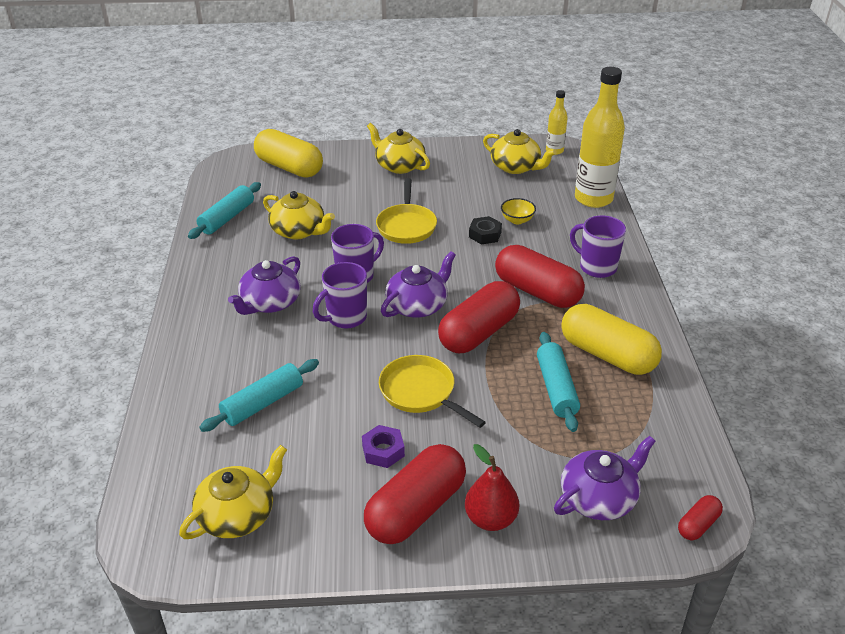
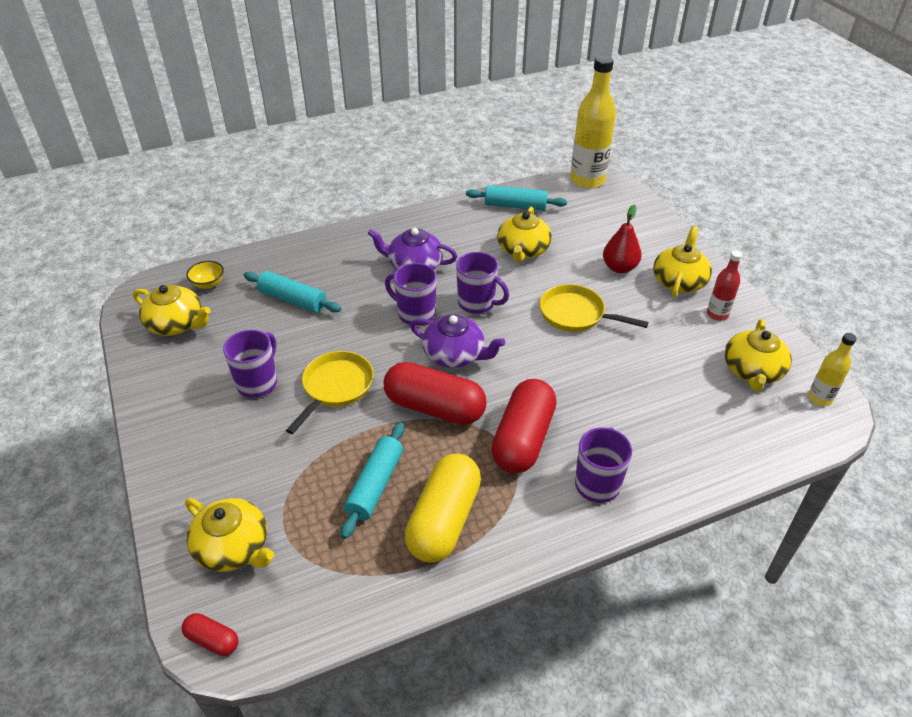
camera: 70 degrees right, 5 degrees up
(289, 167) = (618, 214): yellow capsule -> none
(383, 451) = (258, 383): purple nut -> purple mug
(406, 226) = (576, 314): yellow pan -> yellow pan turned 45 degrees clockwise
(416, 509) = (197, 420): red capsule -> none
(448, 161) = (717, 314): none -> red bottle
(485, 235) = (599, 375): black nut -> none
(491, 519) = (195, 471): red pear -> red pear (619, 267)
(517, 220) = (644, 395): yellow bowl -> yellow bowl (208, 284)
(556, 388) = (375, 485): turquoise rolling pin -> turquoise rolling pin turned 45 degrees counterclockwise
(593, 199) = (739, 456): yellow bottle -> yellow bottle (587, 180)
(599, 498) = (233, 547): purple teapot -> yellow teapot

